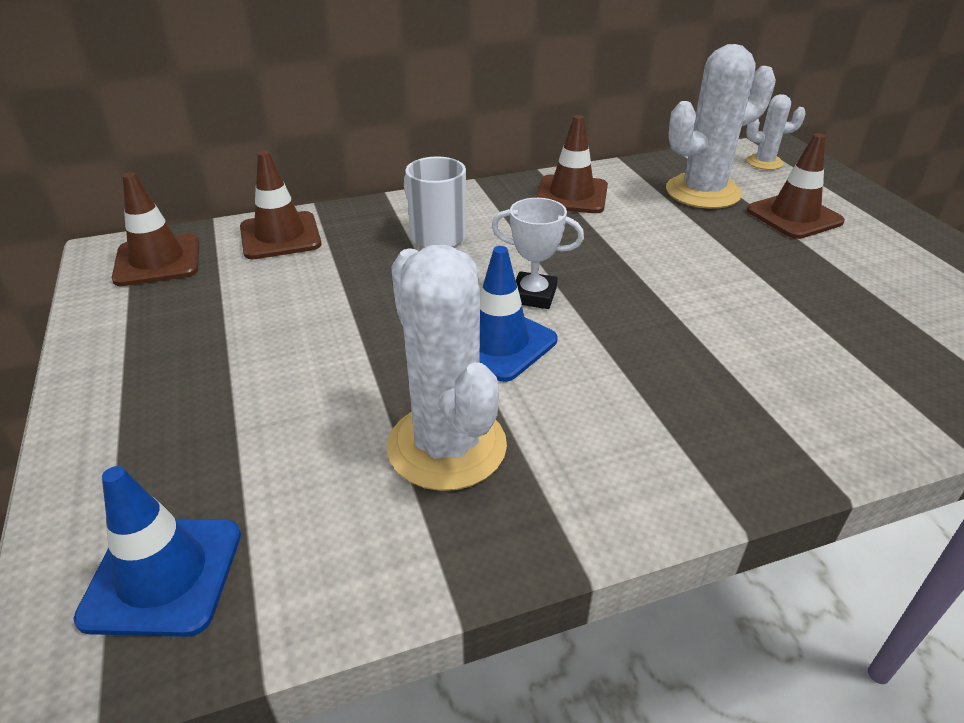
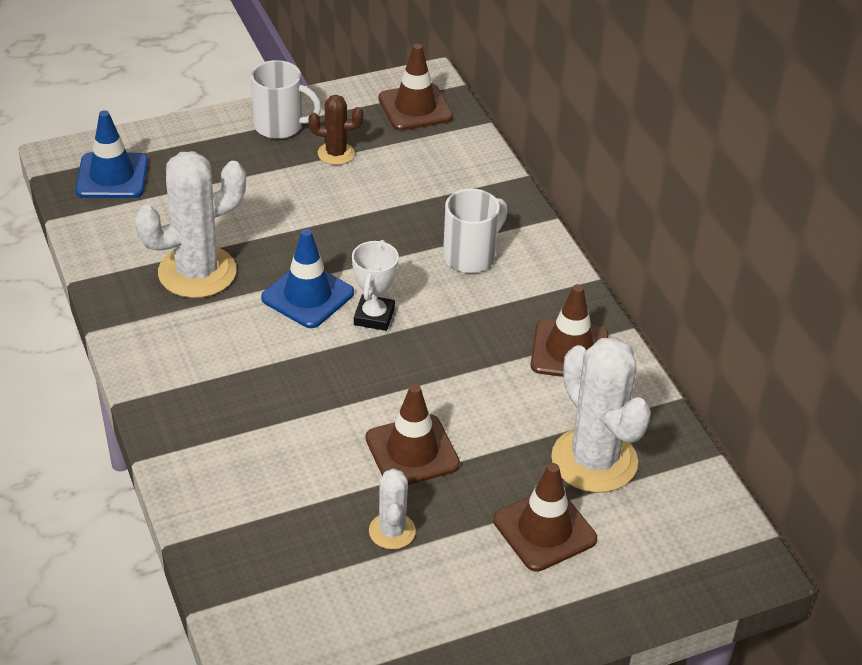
camera: 85 degrees right, 5 degrees up
(130, 368) = (280, 126): none -> white mug
(220, 319) = (336, 154): none -> brown cactus
(280, 236) = (460, 164): brown traffic cone -> brown traffic cone (412, 451)
(764, 162) = (692, 536): white cactus -> white cactus (392, 531)

